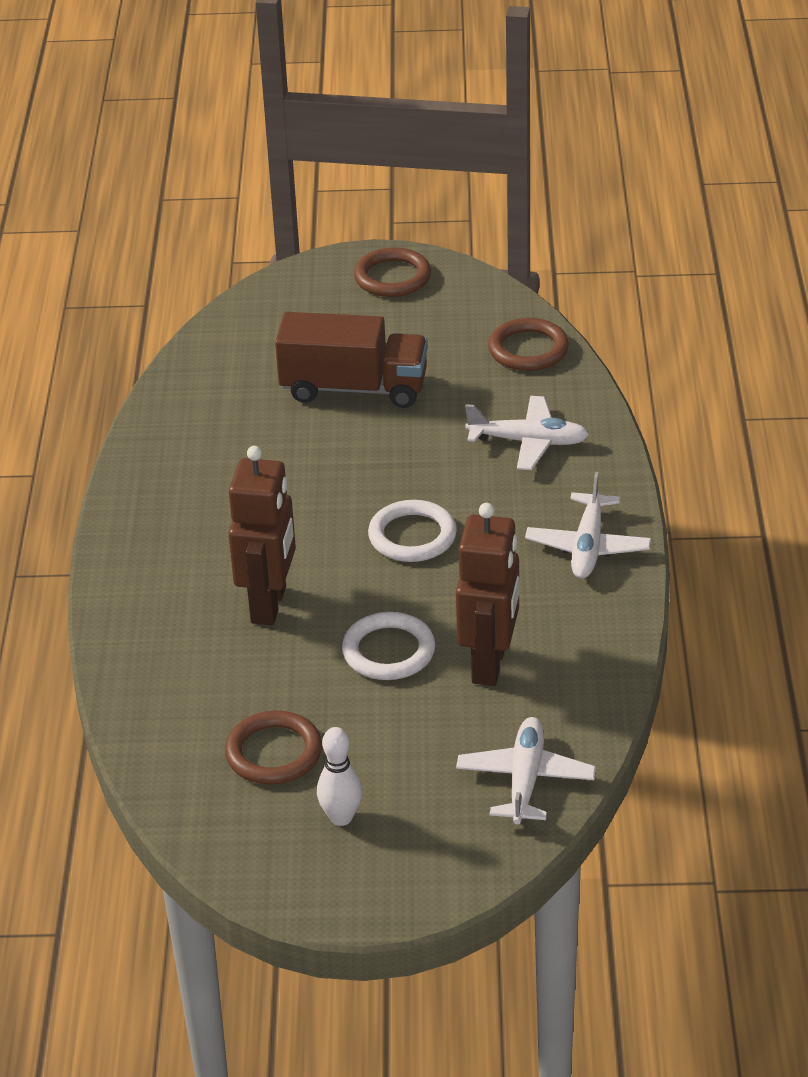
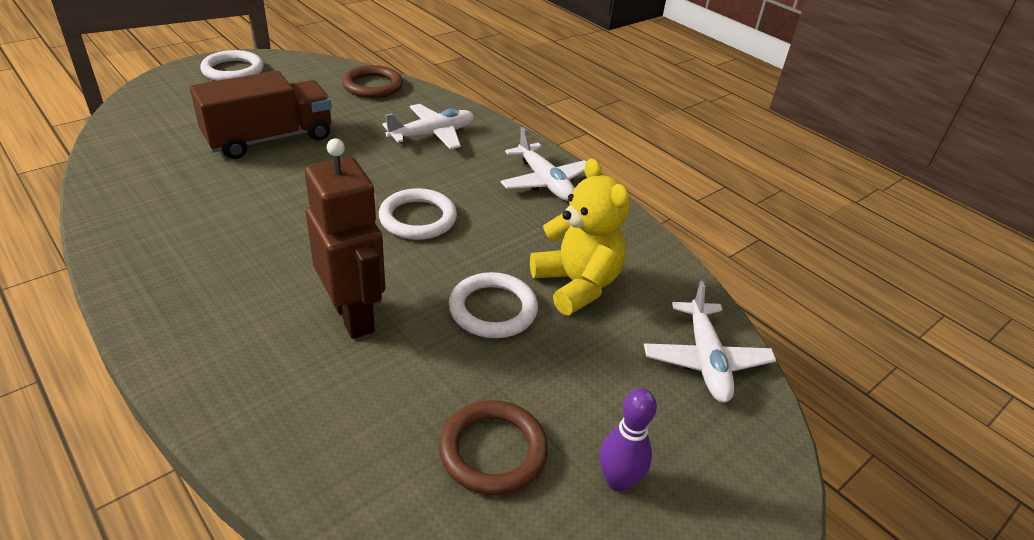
camera: 45 degrees left, 0 degrees up
(341, 817) = (618, 481): white bowling pin -> purple bowling pin
(392, 277) = (233, 70): brown ring -> white ring
(490, 664) = (576, 285): brown robot -> yellow teddy bear
(525, 779) = (705, 360): white plane -> white plane turned 150 degrees counterclockwise

